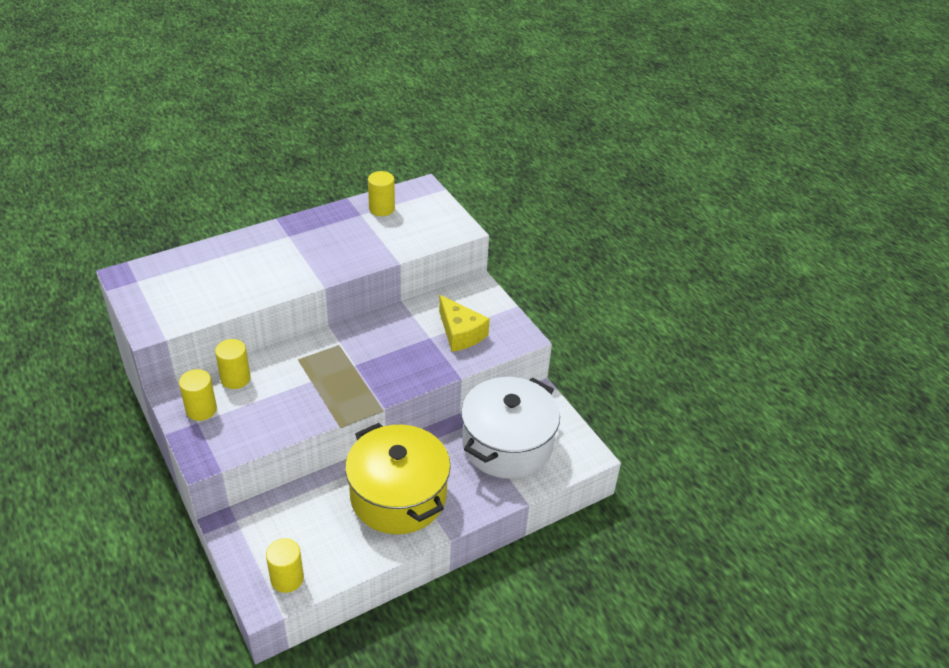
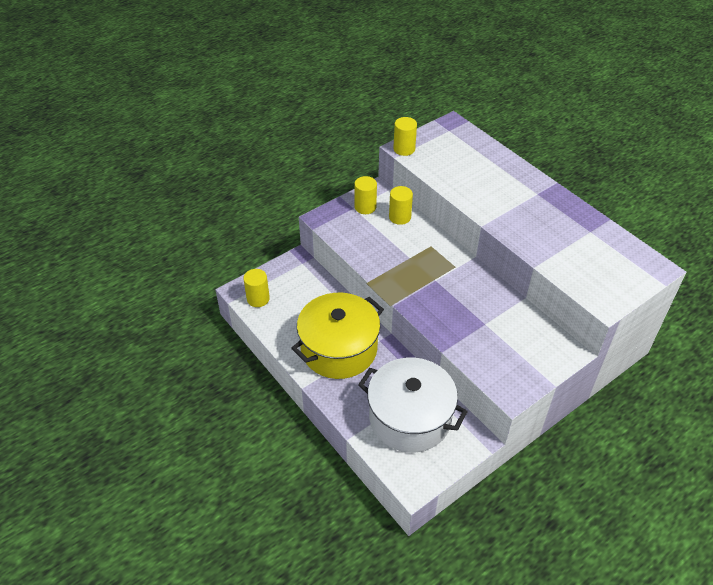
camera: 85 degrees right, 5 degrees up
(382, 209) = (606, 244): yellow cylinder -> yellow cylinder (404, 149)
(460, 333) = (498, 345): yellow cheese -> none

